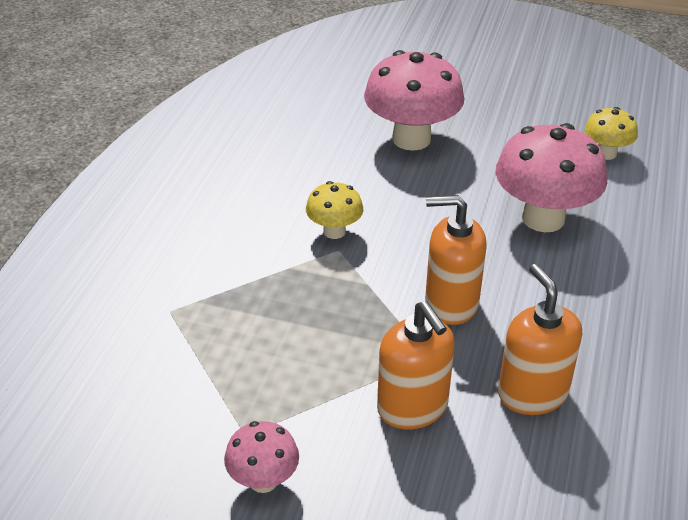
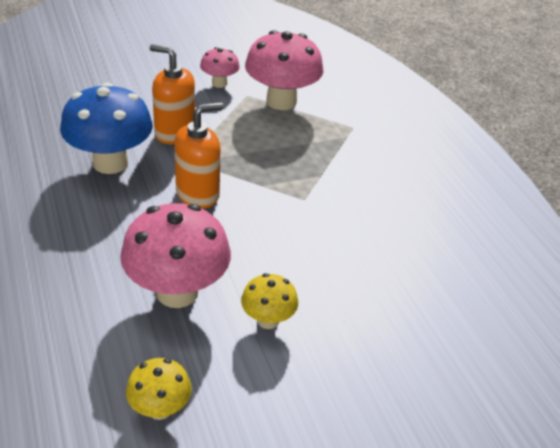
camera: 140 degrees right, 0 degrees up
(334, 231) = (321, 210): yellow mushroom -> yellow mushroom (268, 320)
(411, 139) = (356, 327): pink mushroom -> pink mushroom (281, 101)
(532, 393) = (110, 163): orange soap dispenser -> blue mushroom

